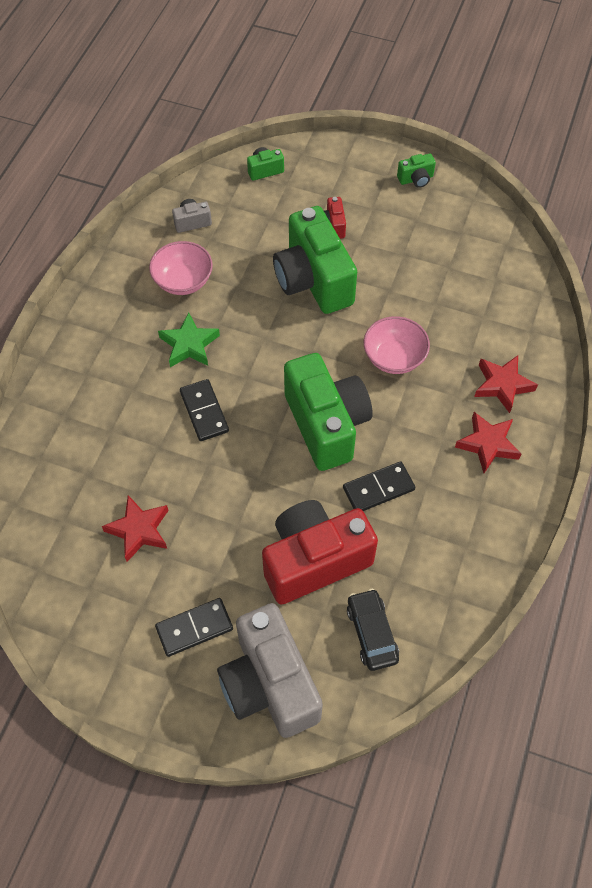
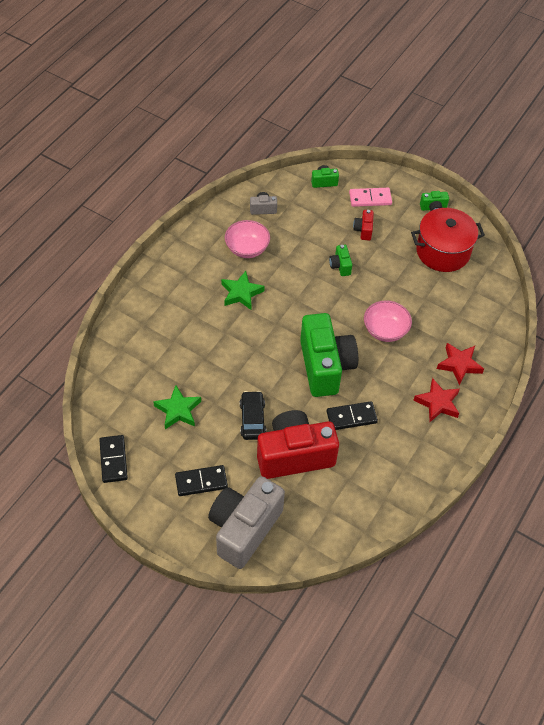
camera: 10 degrees right, 5 degrees down
(139, 530) = (178, 410): red star -> green star
(204, 411) = (241, 340): black domino -> black domino (113, 460)
(269, 684) = (244, 529): grey camera -> grey camera turned 45 degrees clockwise
(313, 280) = (340, 266): green camera -> green camera, size x0.41
(331, 181) = (370, 198): none -> pink domino
(371, 633) = (322, 511): black car -> black car (252, 419)
(443, 235) = (443, 251): none -> red pot

